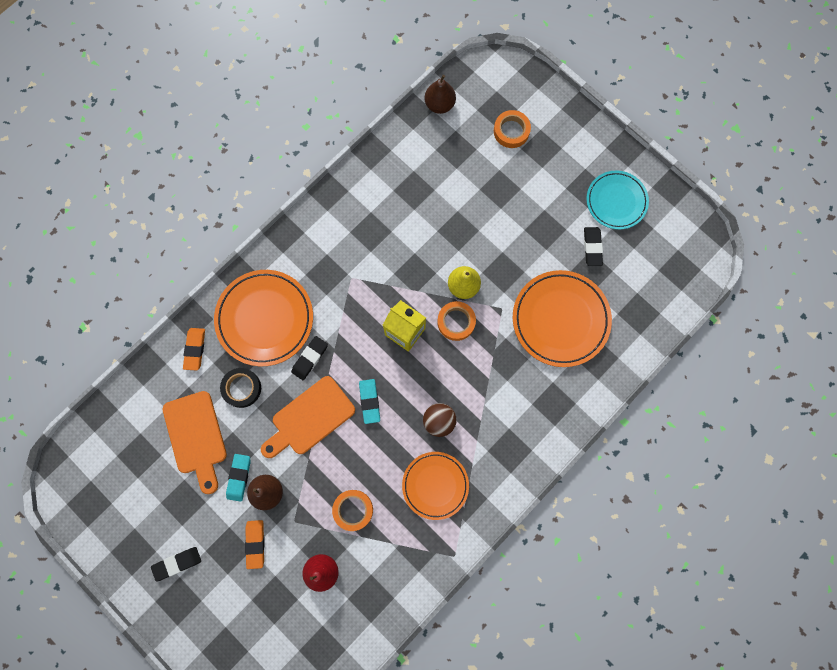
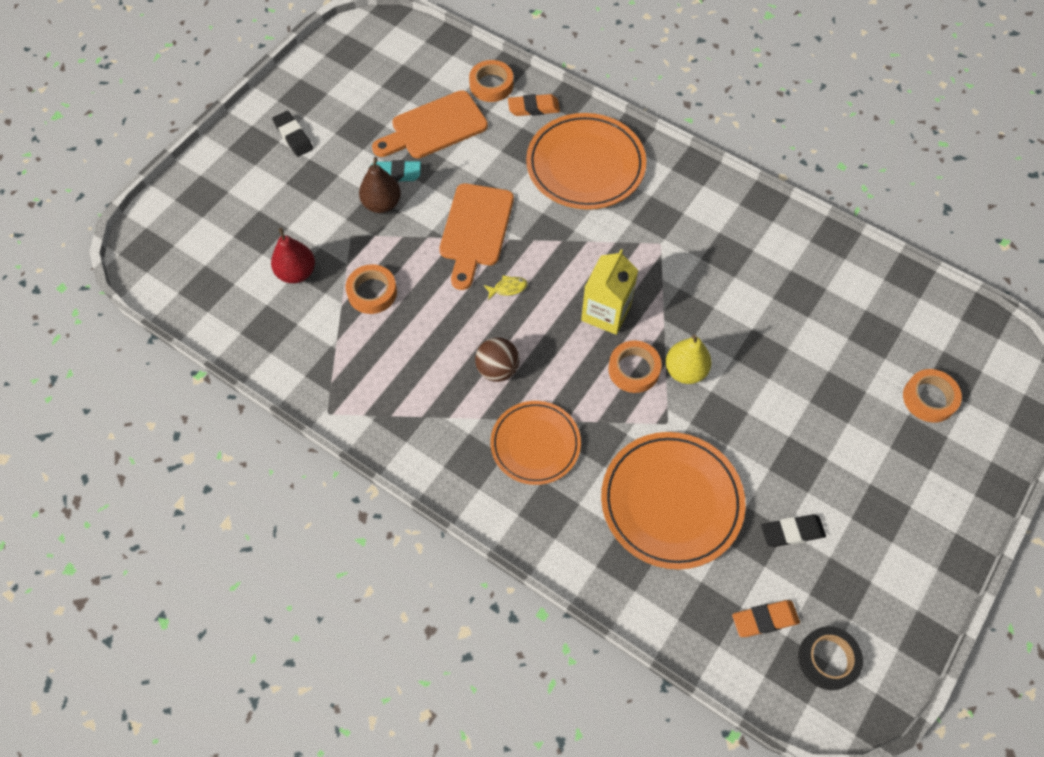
camera: 80 degrees right, 15 degrees down
(161, 381) = (491, 85): none -> orange tape
(242, 388) = (498, 158): black tape -> black tape (828, 659)
(255, 544) = (321, 203): orange eraser -> orange eraser (764, 619)
(310, 358) = (548, 218): black eraser -> none
(310, 418) = (475, 230): orange cutting board -> orange cutting board turned 120 degrees counterclockwise
(369, 401) = (508, 288): turquoise eraser -> yellow fish
(435, 485) = (414, 377): orange plate -> orange plate (535, 444)
(439, 104) = (932, 304): brown pear -> none
(616, 201) = (875, 558): turquoise plate -> none

